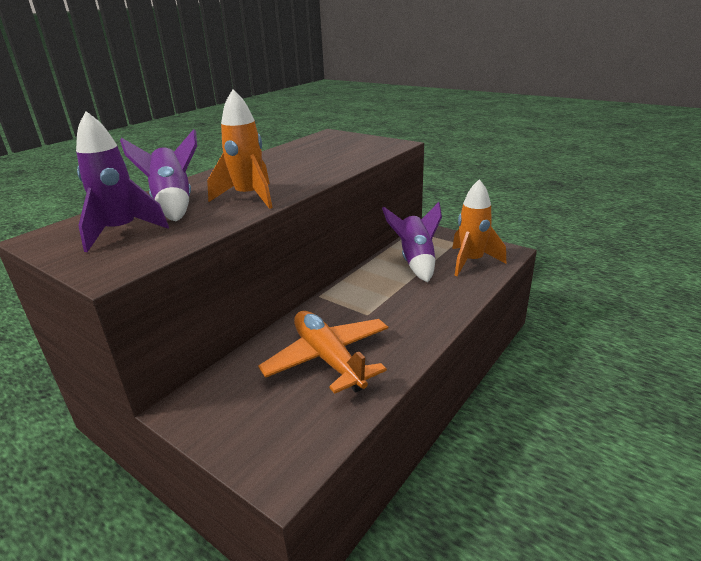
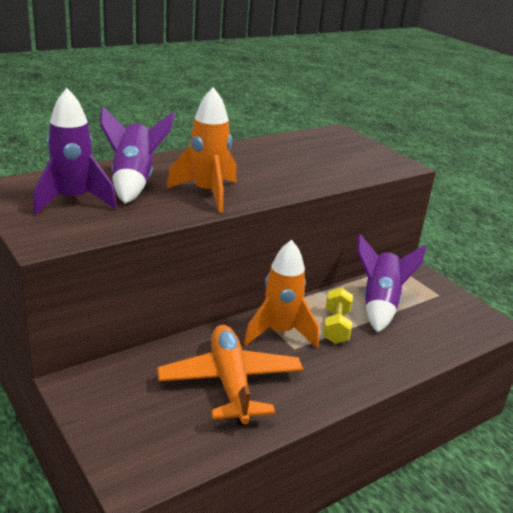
camera: 15 degrees right, 0 degrees up
(391, 288) = (336, 326): none -> yellow dumbbell
(471, 262) = (443, 324): orange rocket -> orange rocket (279, 332)

